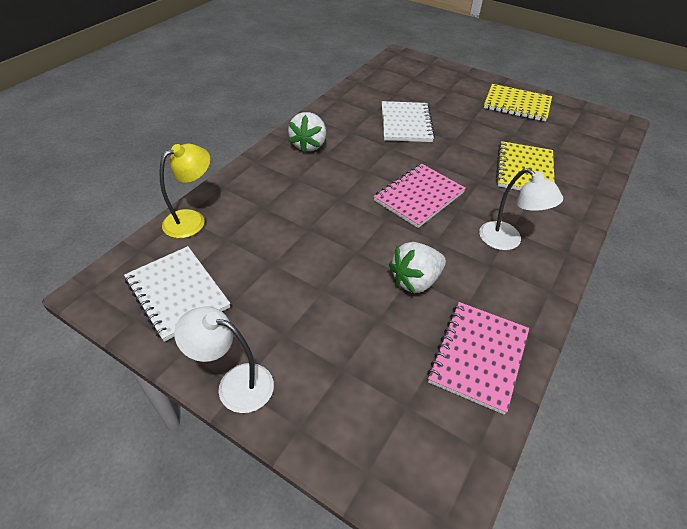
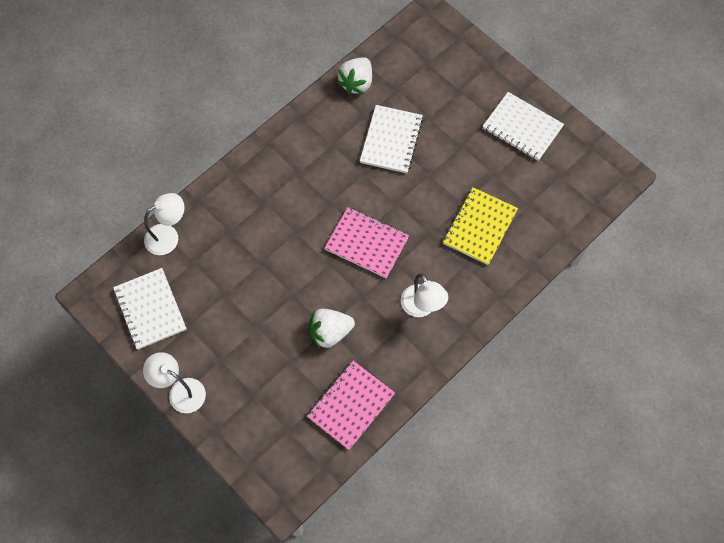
camera: 15 degrees right, 20 degrees up
(192, 220) = (168, 236): yellow lamp -> white lamp
(308, 145) = (286, 157): white strawberry -> white strawberry (356, 83)
(419, 197) = (366, 243): pink notebook -> pink notebook turned 60 degrees clockwise
(517, 104) = (522, 128): yellow notebook -> white notebook

